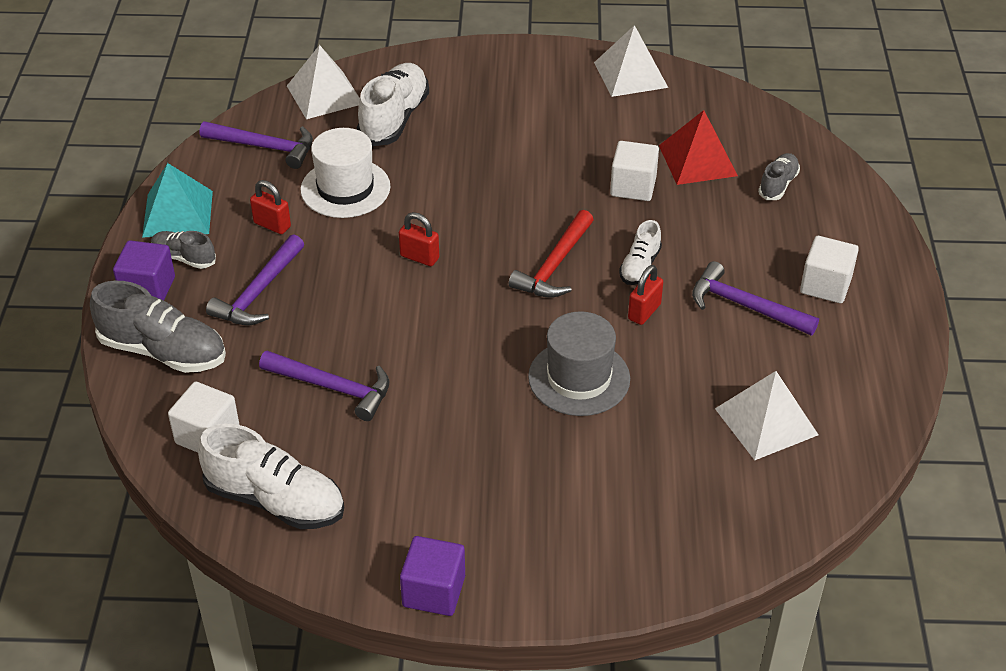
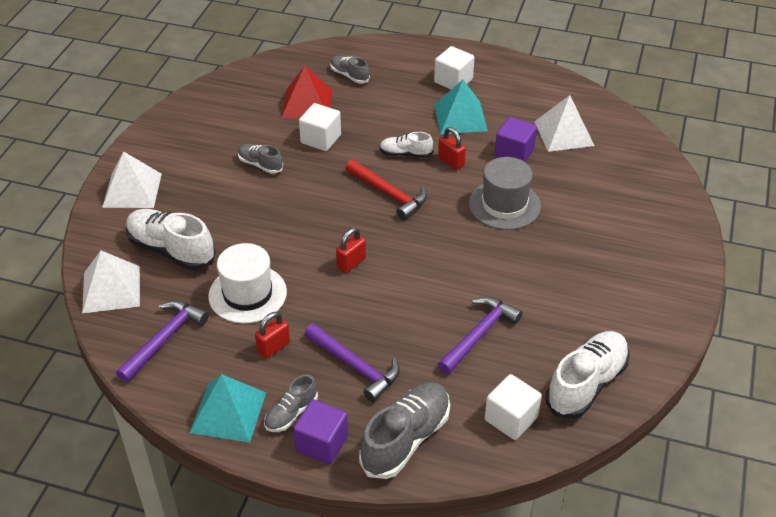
camera: 75 degrees left, 0 degrees up
(434, 591) = (680, 310): purple cube -> purple cube (514, 153)
(561, 149) = (260, 165): none -> grey shoe
(630, 74) = (191, 112): white pyramid -> white pyramid (132, 190)
(640, 266) = (405, 154): white shoe -> white shoe turned 150 degrees clockwise
(745, 306) = (460, 117): purple hammer -> turquoise pyramid

